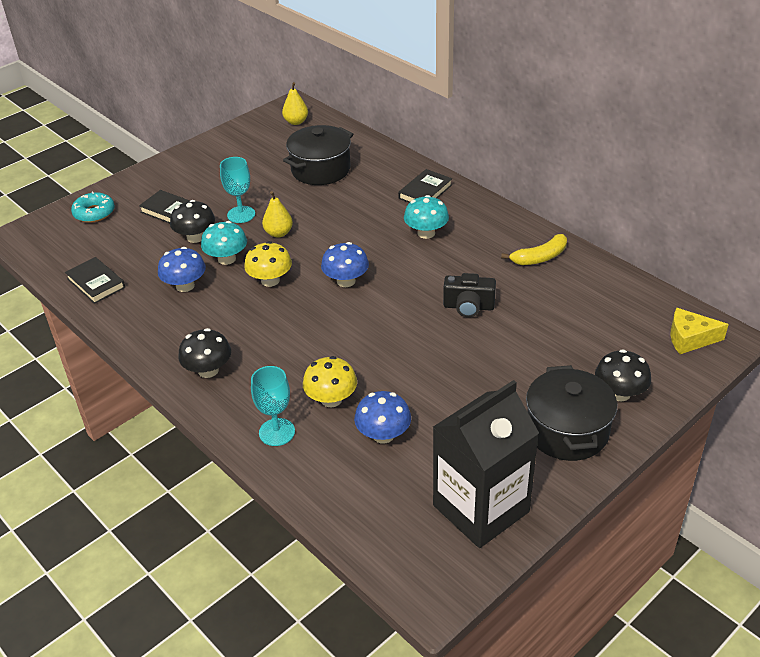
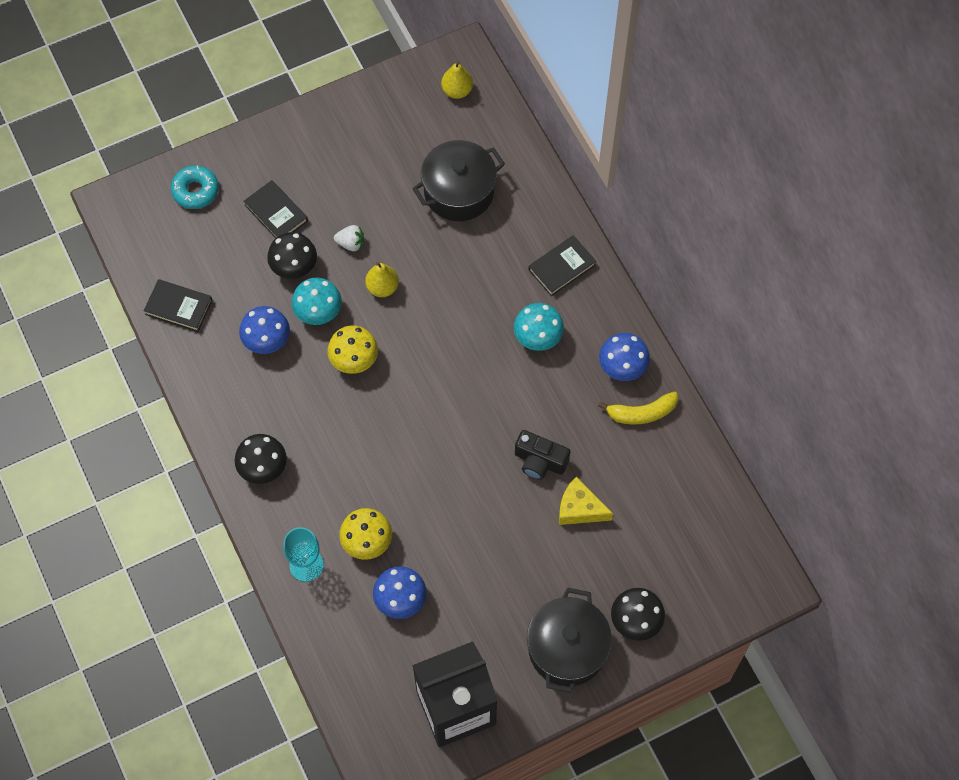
camera: 15 degrees right, 25 degrees up
(96, 283) = (179, 307): black book -> black book turned 45 degrees counterclockwise
(241, 214) = (351, 243): turquoise goblet -> white strawberry
(346, 281) = (430, 384): blue mushroom -> blue mushroom (622, 366)
(689, 338) = (737, 574): yellow cheese -> yellow cheese (579, 508)

